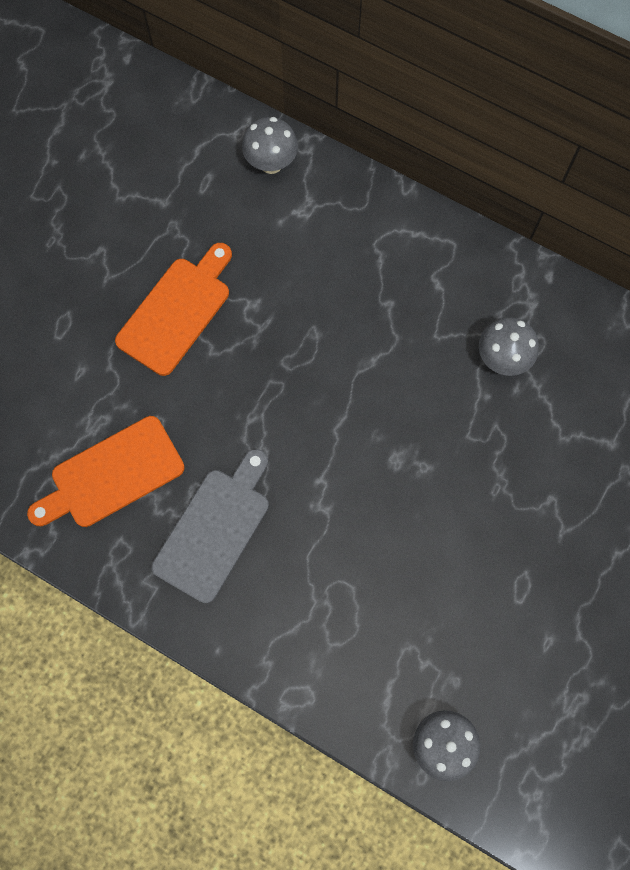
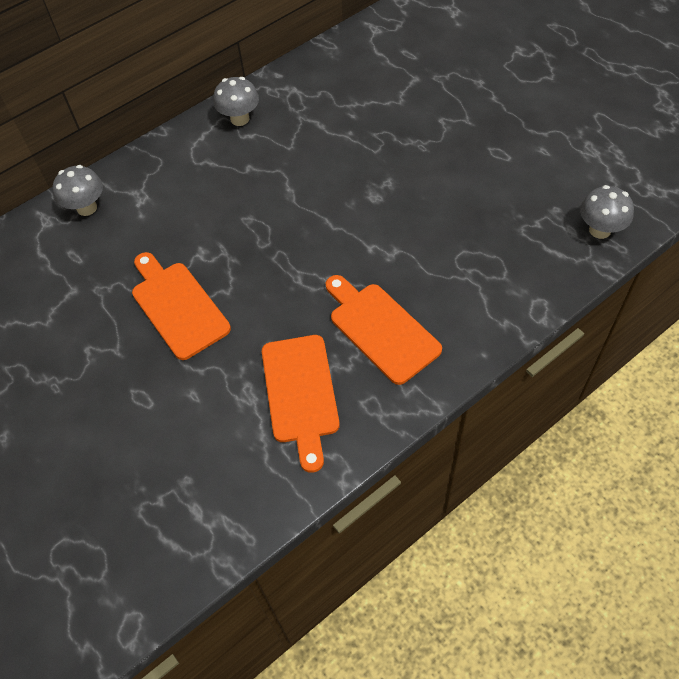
camera: 65 degrees left, 15 degrees down
(215, 529) = (381, 329): grey cutting board -> orange cutting board
(502, 359) = (326, 116): grey mushroom -> grey mushroom (240, 119)

